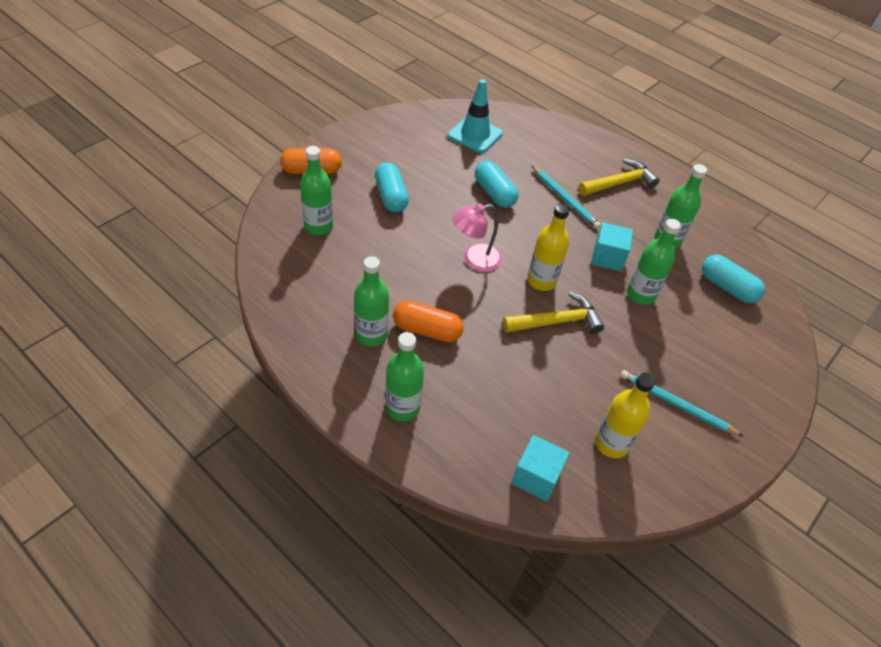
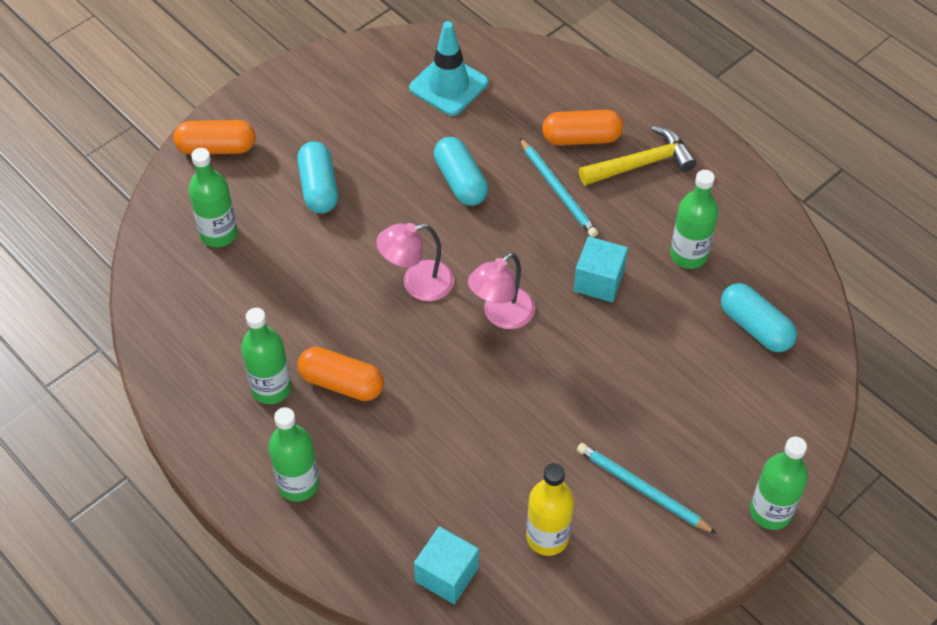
camera: 10 degrees right, 5 degrees up
(541, 281) = (501, 315): yellow bottle -> pink lamp
(556, 322) = (510, 374): yellow hammer -> none
(574, 167) = (581, 138): none -> orange capsule
(640, 295) = (631, 337): green bottle -> green bottle (770, 512)

